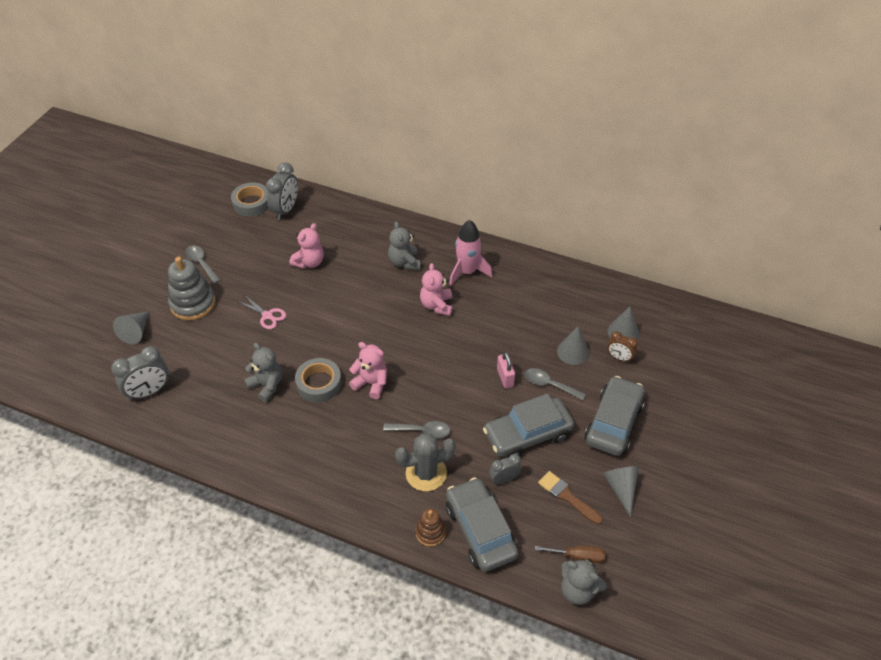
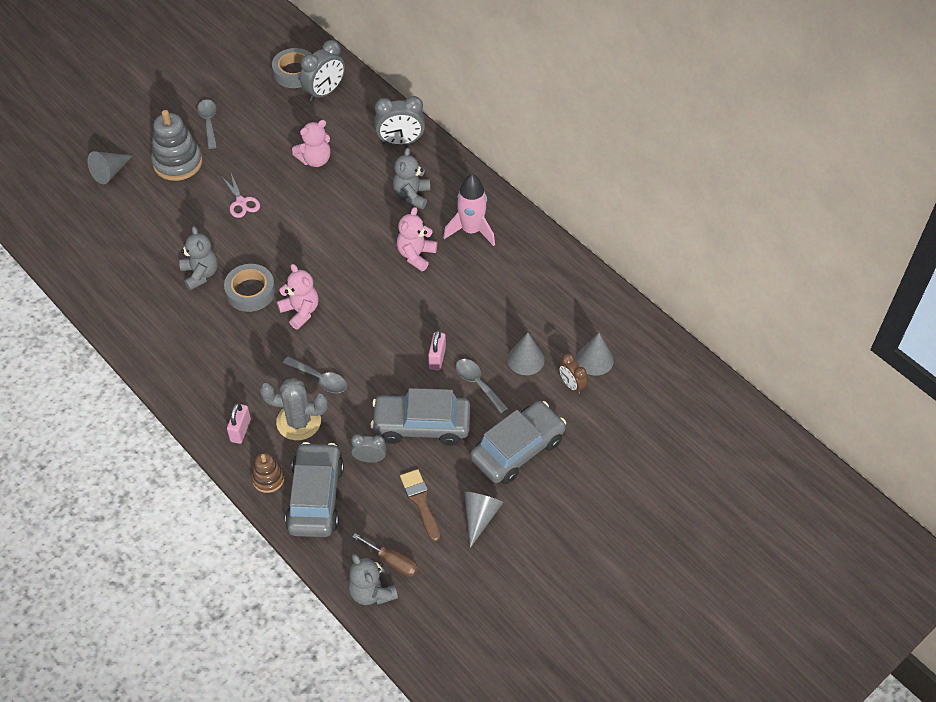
camera: 25 degrees right, 5 degrees up
(149, 392) = (91, 238): grey clock -> grey clock (400, 142)
(381, 501) = (240, 430): none -> pink padlock

